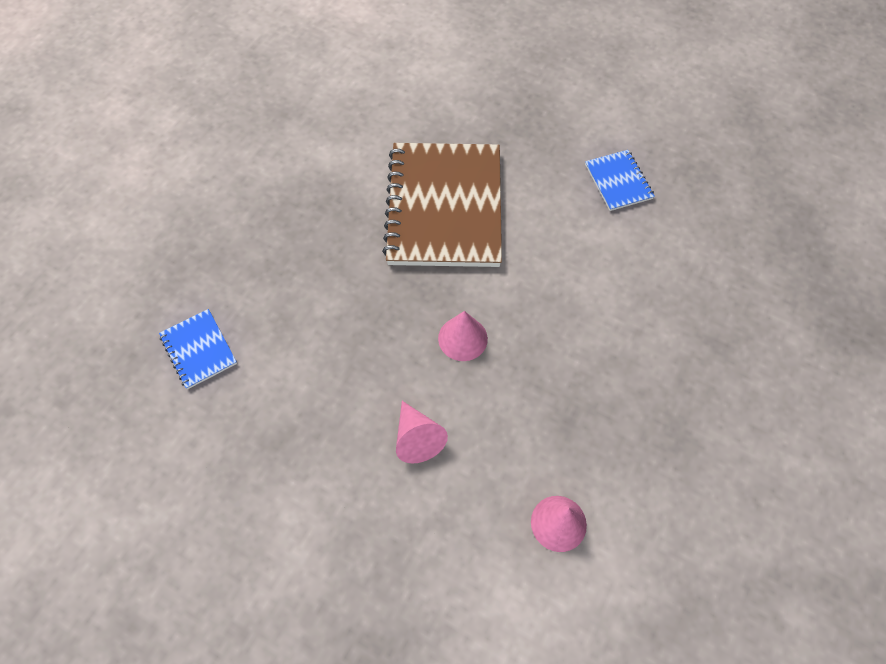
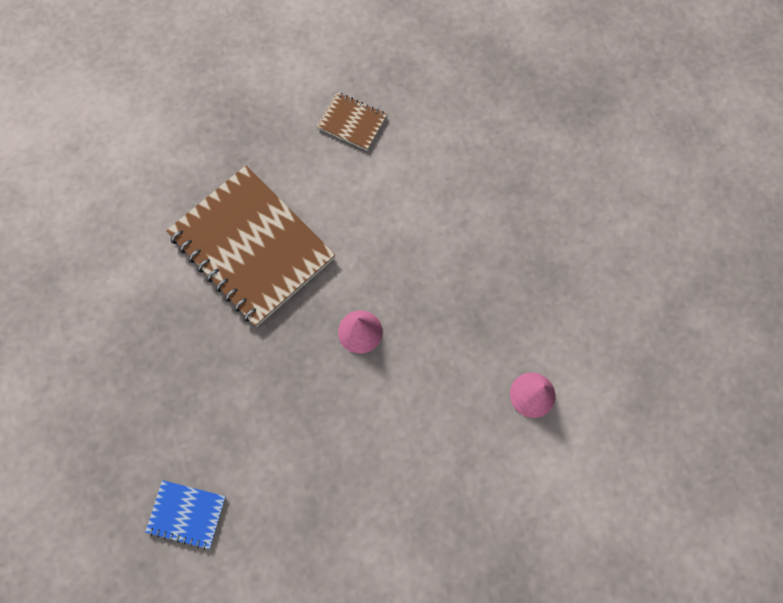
camera: 45 degrees left, 10 degrees up
(417, 438) = (398, 426): pink cone -> none
(618, 182) = (352, 122): blue notebook -> brown notebook

